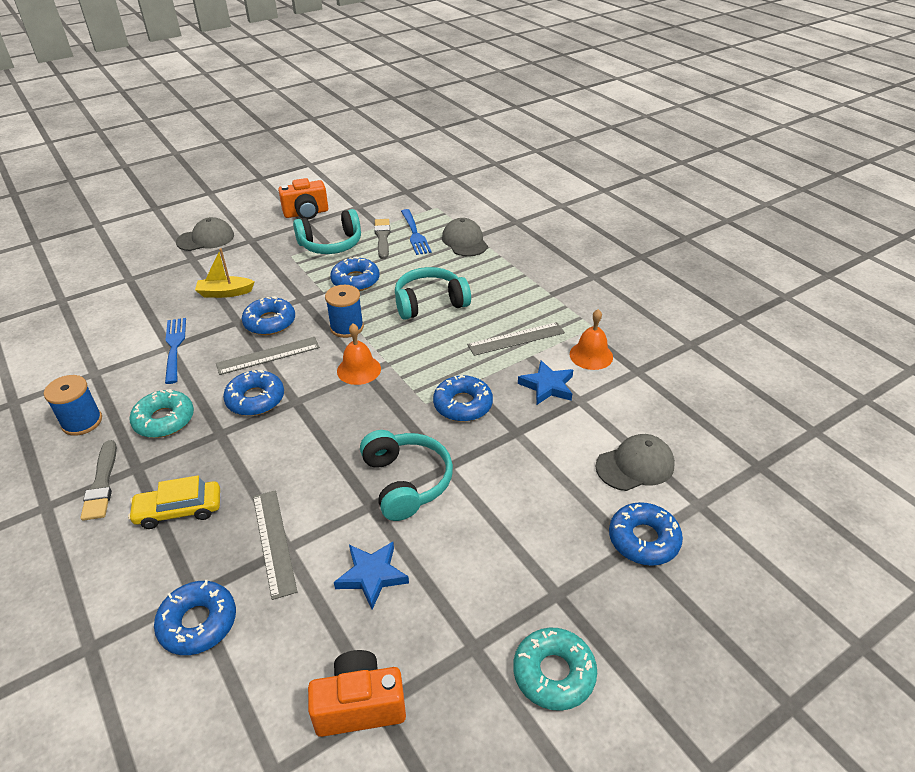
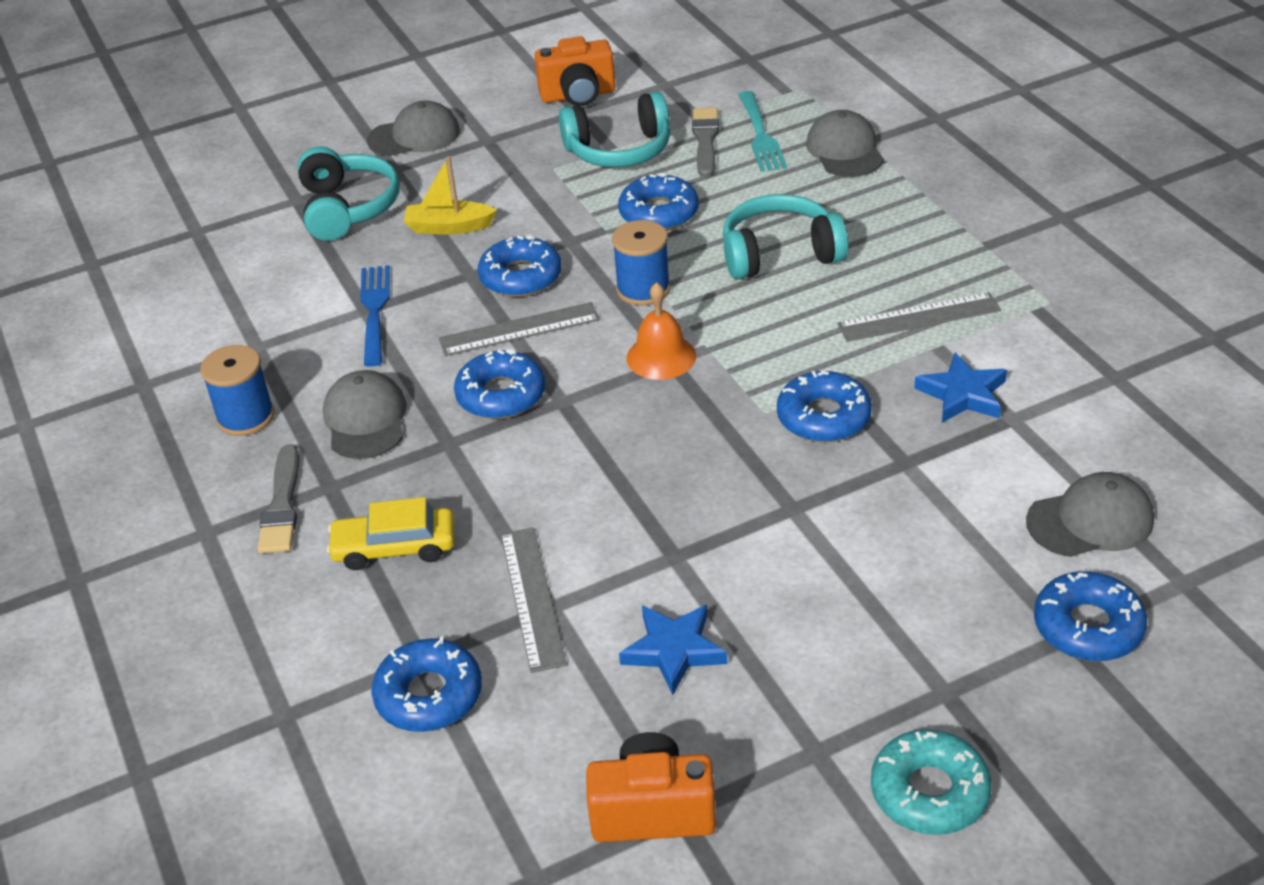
camera: 10 degrees right, 0 degrees up
(164, 420) = (365, 420): turquoise donut -> grey cap
(406, 482) = (729, 526): turquoise headphones -> turquoise headphones (348, 208)
(414, 233) = (760, 135): blue fork -> turquoise fork
(591, 355) = (1041, 348): orange bell -> none

